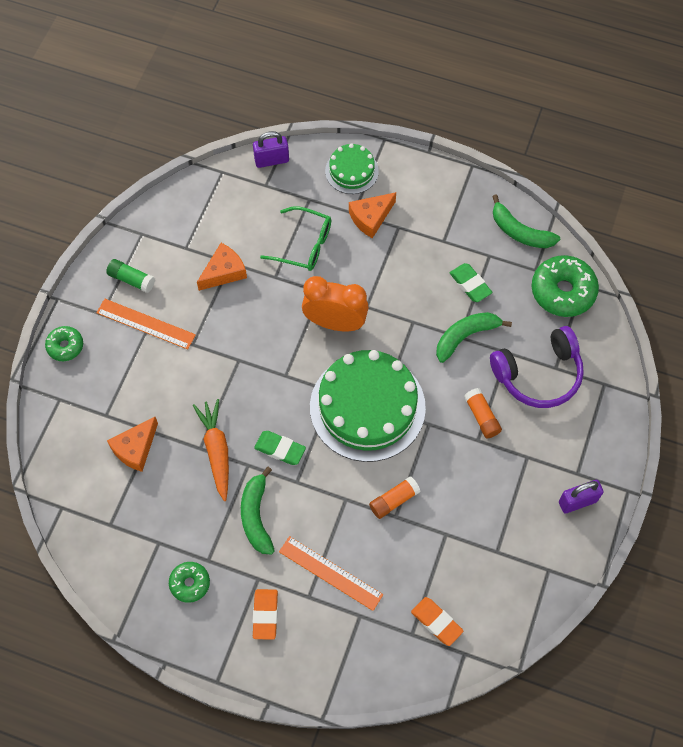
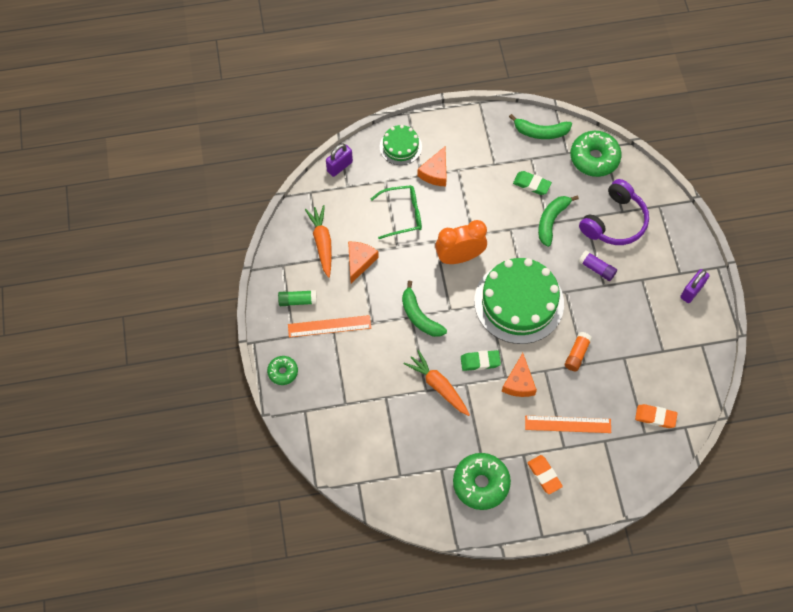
camera: 30 degrees left, 0 degrees up
(135, 448) = (381, 415): orange cheese -> orange cheese (519, 382)
(190, 583) = (481, 483): green donut -> green donut, size x1.79
(198, 231) = (322, 243): none -> orange carrot
(256, 516) = (494, 414): green banana -> green banana (419, 316)
(481, 417) = (596, 269): orange glue stick -> purple glue stick

